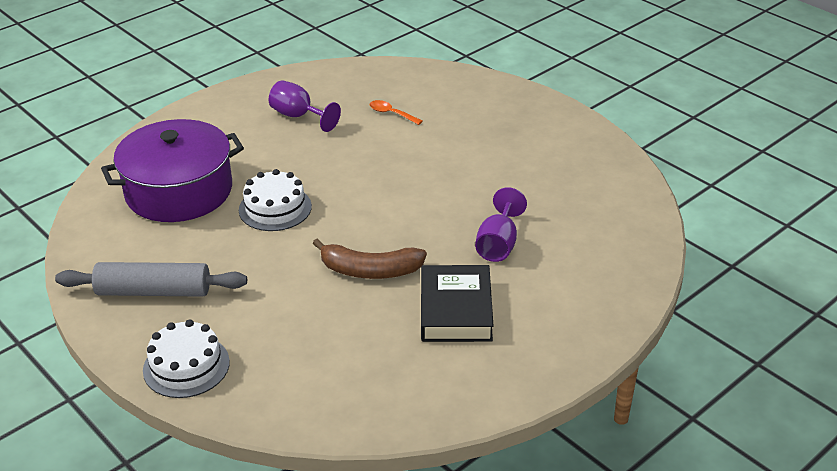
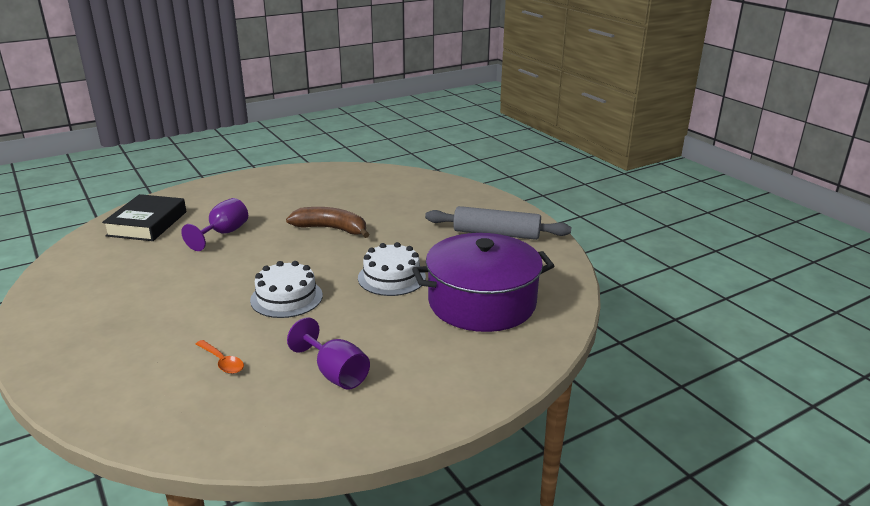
camera: 170 degrees left, 10 degrees down
(186, 366) = (470, 198): white cake -> white cake (286, 298)
(455, 310) = (286, 204): black book -> black book (147, 224)

